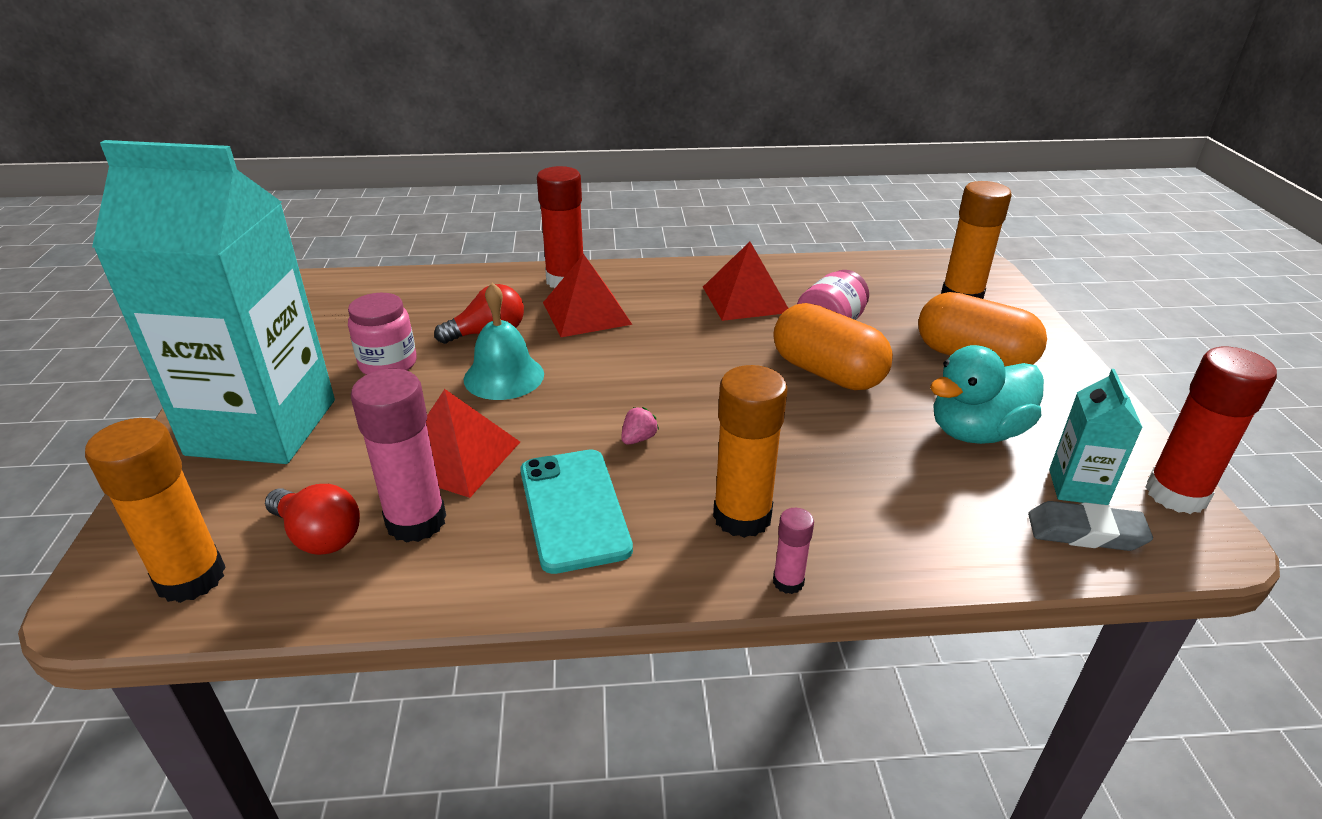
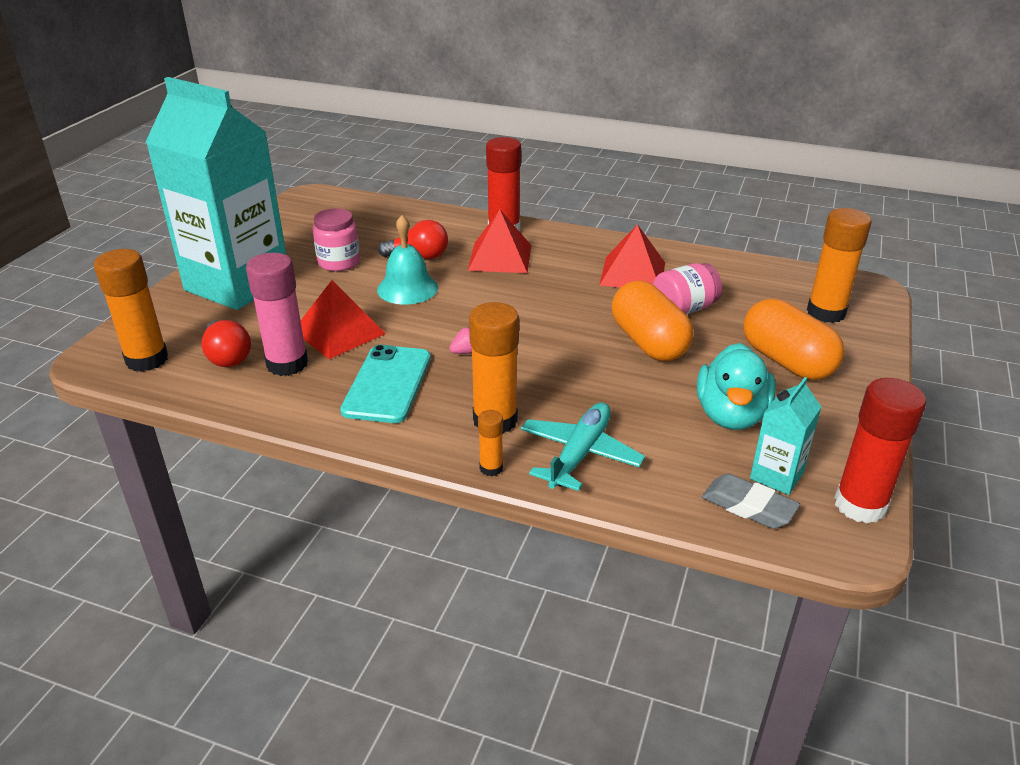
camera: 25 degrees right, 0 degrees up
(788, 582) = (491, 468): pink glue stick -> orange glue stick
(869, 528) = (580, 454): none -> turquoise plane
(976, 432) = (731, 415): turquoise duck -> turquoise duck turned 75 degrees counterclockwise

